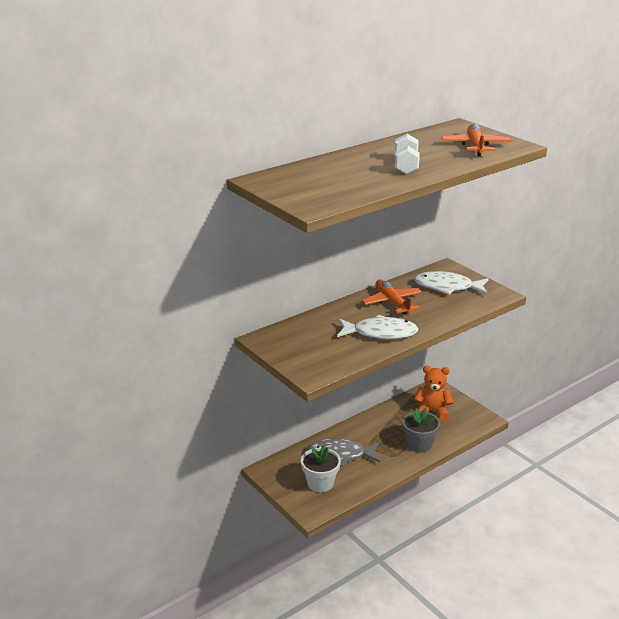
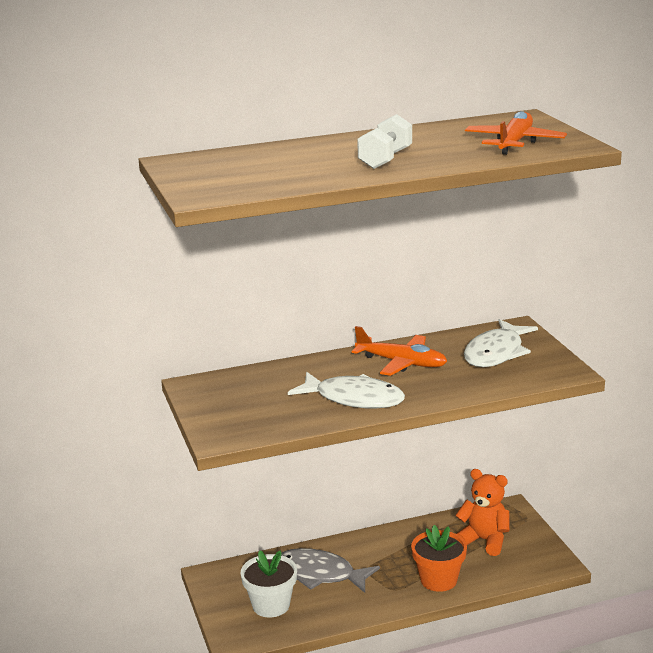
camera: 20 degrees right, 5 degrees down
(392, 302) = (402, 363): orange plane -> orange plane turned 120 degrees clockwise
(419, 444) = (438, 580): grey flower pot -> orange flower pot
(447, 287) = (496, 353): white fish -> white fish turned 90 degrees counterclockwise

